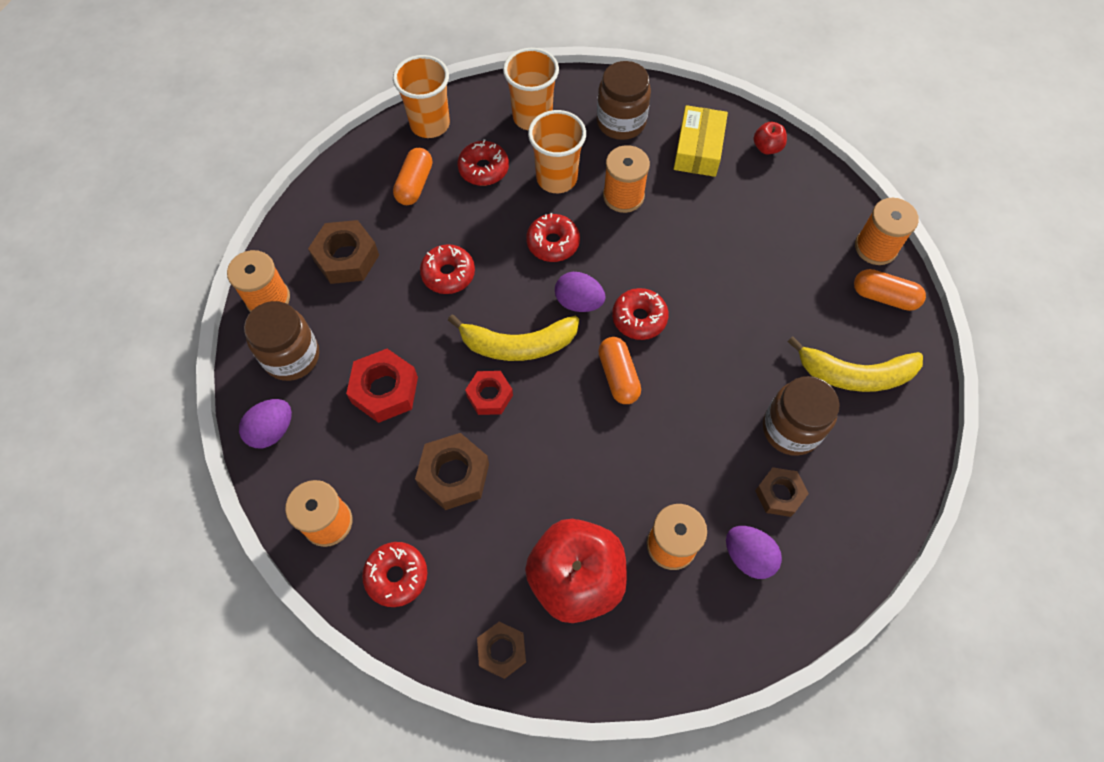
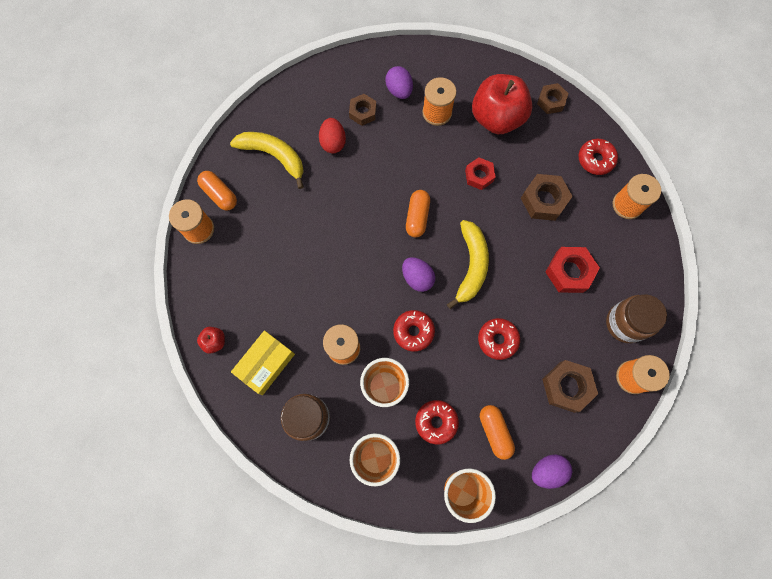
camera: 155 degrees left, 10 degrees up
(272, 430) = (649, 276): purple egg -> purple egg (547, 471)
(414, 184) = (495, 432): orange capsule -> orange capsule turned 60 degrees counterclockwise
(489, 395) = (503, 239): red nut -> red nut (479, 176)
(518, 344) = (471, 265): yellow banana -> yellow banana turned 75 degrees clockwise
(639, 318) = (383, 249): red donut -> none
(791, 429) = (333, 142): brown jar -> red egg

